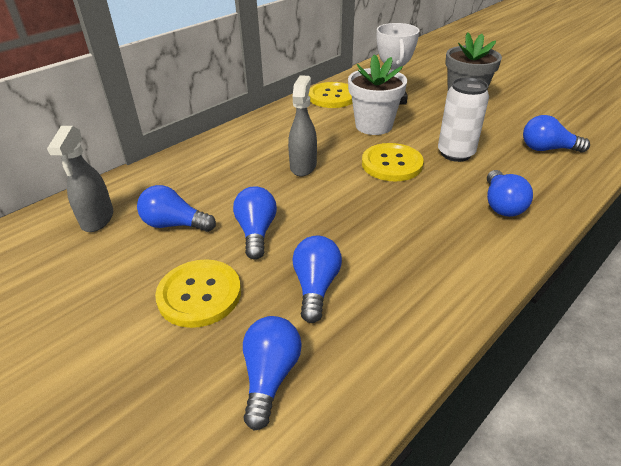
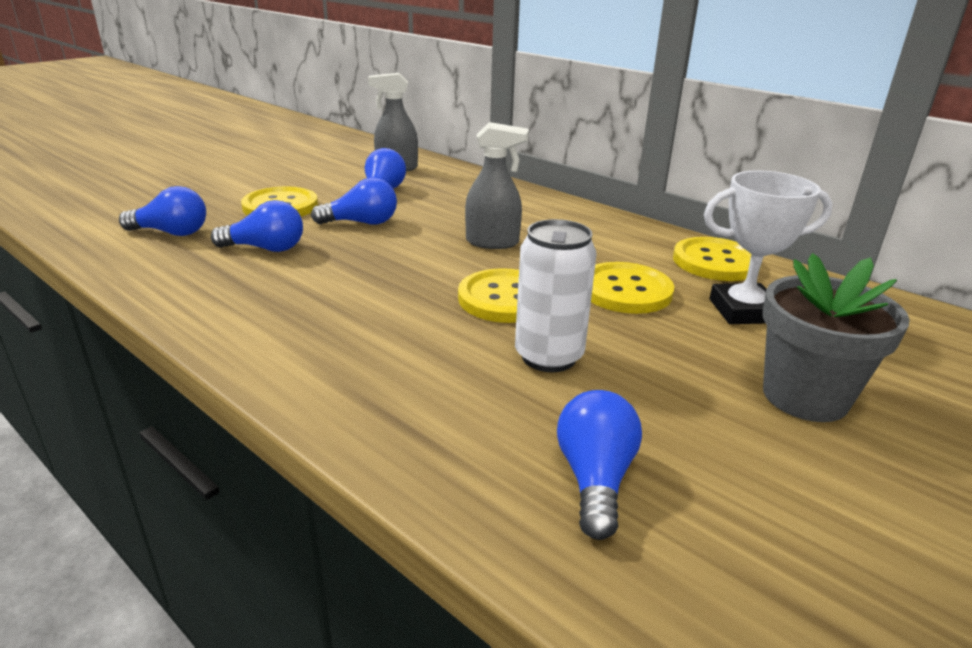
camera: 85 degrees right, 10 degrees down
(373, 126) = (625, 290): white flower pot -> yellow button
(501, 205) = (386, 380): blue light bulb -> none

